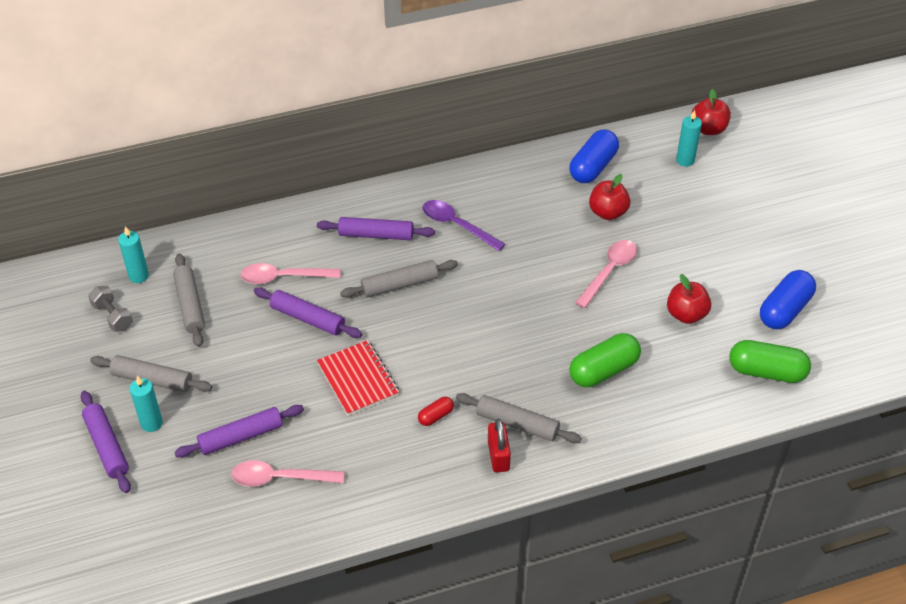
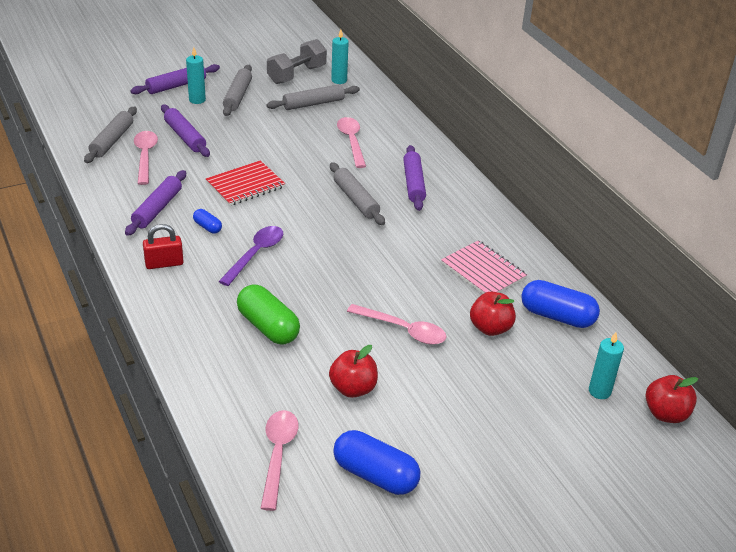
camera: 80 degrees right, 10 degrees down
(113, 316) = (297, 75): grey dumbbell -> grey dumbbell, size x1.58
(307, 318) = (308, 156): purple rolling pin -> purple rolling pin (157, 209)
(436, 416) = (207, 227): red capsule -> blue capsule
(456, 225) = (440, 228): purple spoon -> purple spoon (256, 254)
(517, 424) = (200, 273): grey rolling pin -> grey rolling pin (112, 141)
(527, 204) = (483, 271): none -> pink notebook
(766, 371) = (278, 454): green capsule -> pink spoon

